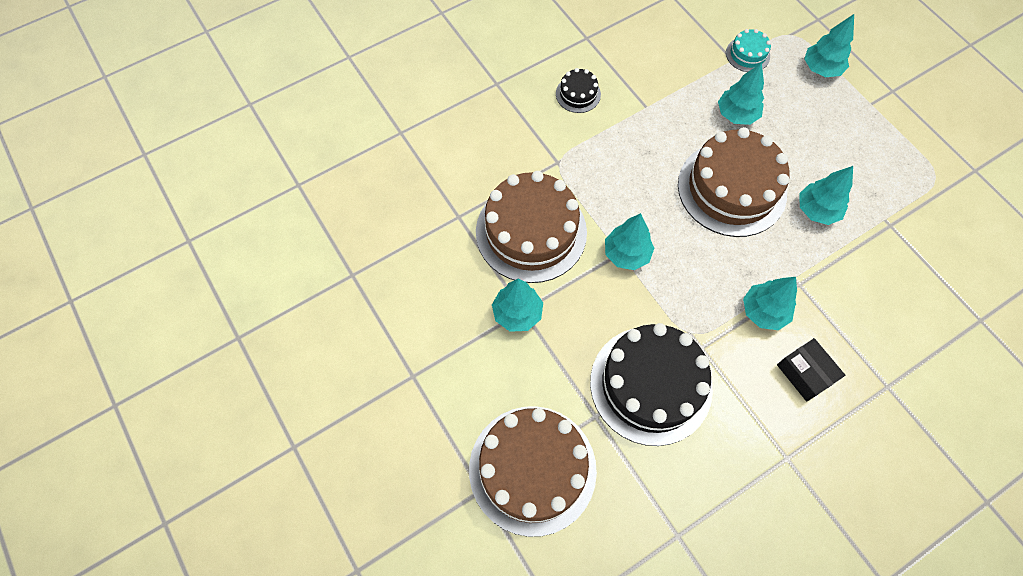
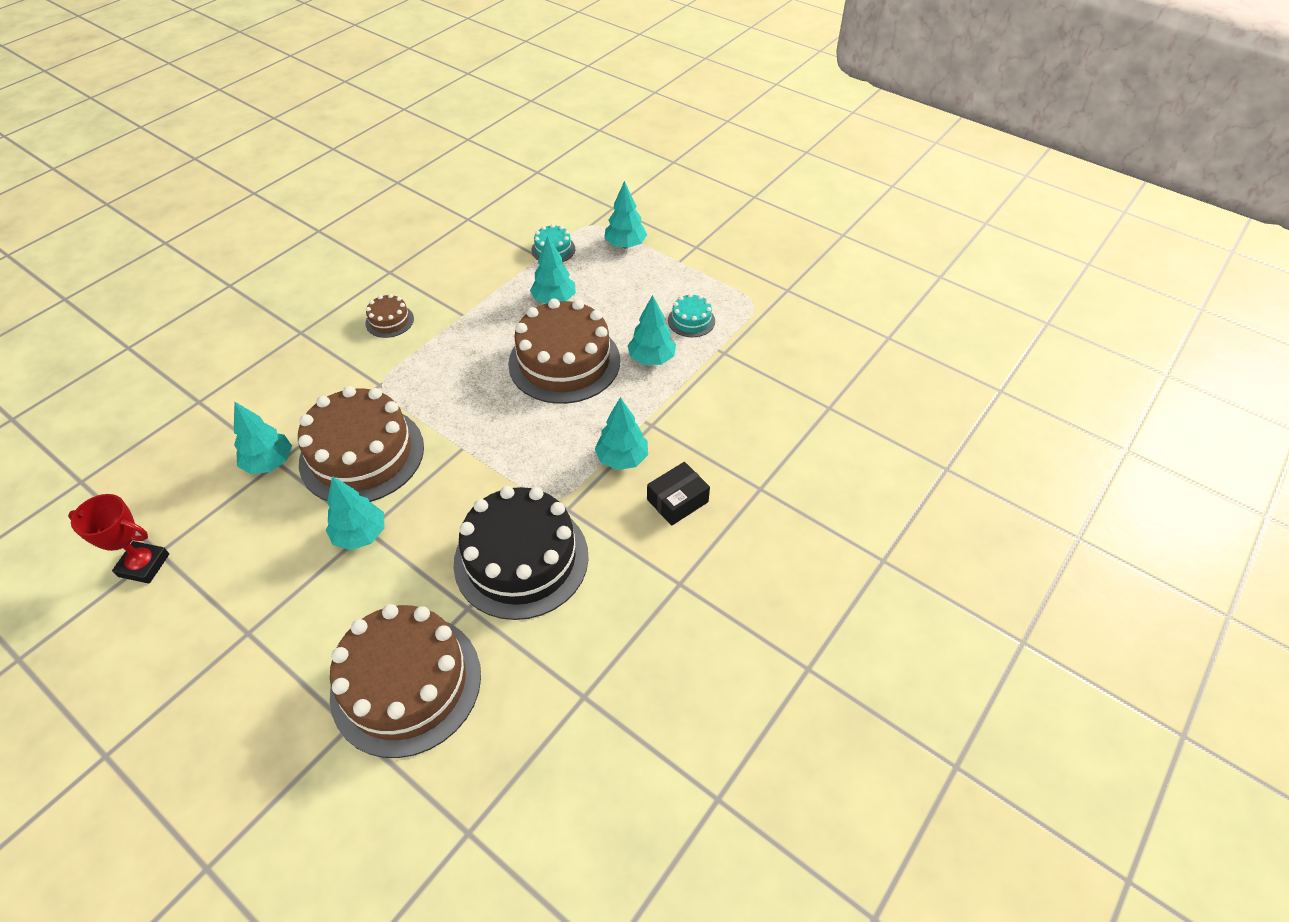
camera: 20 degrees left, 15 degrees down
(339, 283) = (144, 565): none -> red trophy
(578, 94) = (389, 321): black cake -> brown cake
(626, 254) = (469, 446): turquoise tree -> turquoise tree (269, 463)
(805, 373) = (677, 500): black box -> black box turned 75 degrees counterclockwise
(866, 178) = (691, 320): none -> turquoise cake

